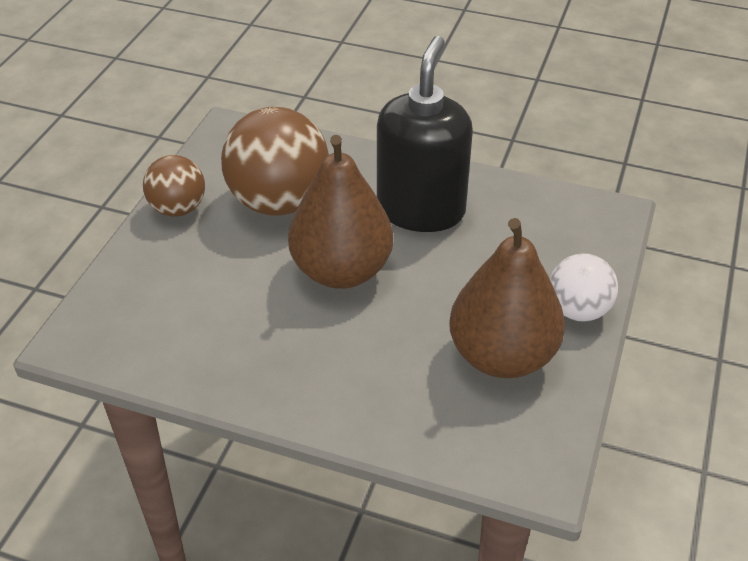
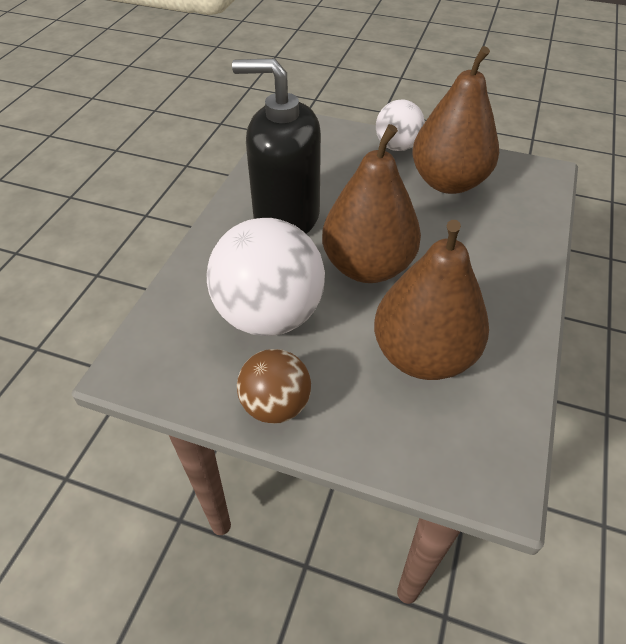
camera: 90 degrees left, 5 degrees up
(216, 304) = (423, 355): none -> brown pear
(279, 202) = (269, 315): brown ball -> white ball

